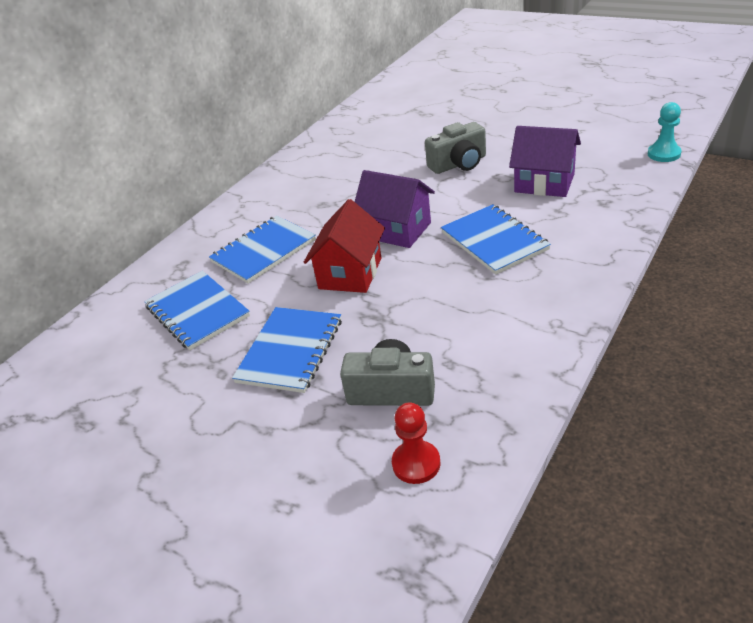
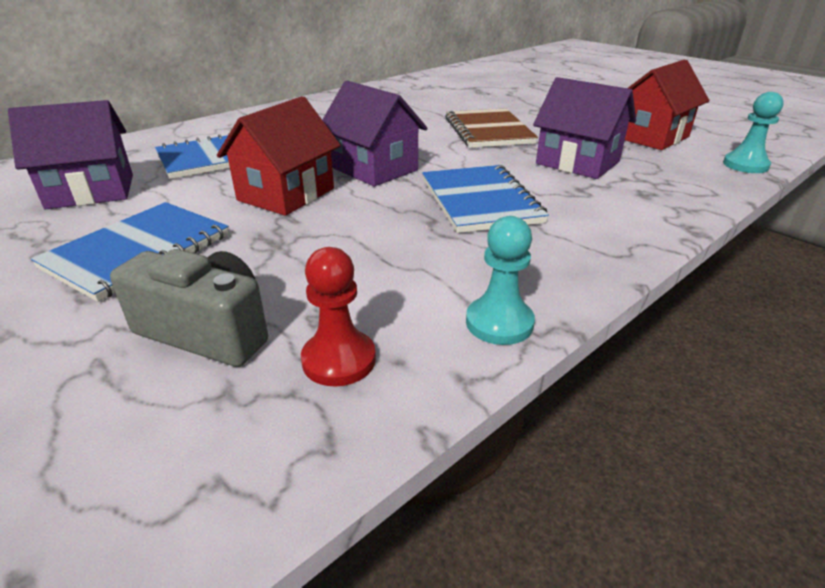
camera: 10 degrees right, 5 degrees down
(197, 312) = (91, 191): blue notebook -> purple house
(416, 463) = (135, 452): red pawn -> red pawn (339, 360)
(459, 164) = (488, 131): grey camera -> brown notebook
(558, 334) = (499, 323): none -> turquoise pawn
(587, 139) = (651, 137): none -> red house

